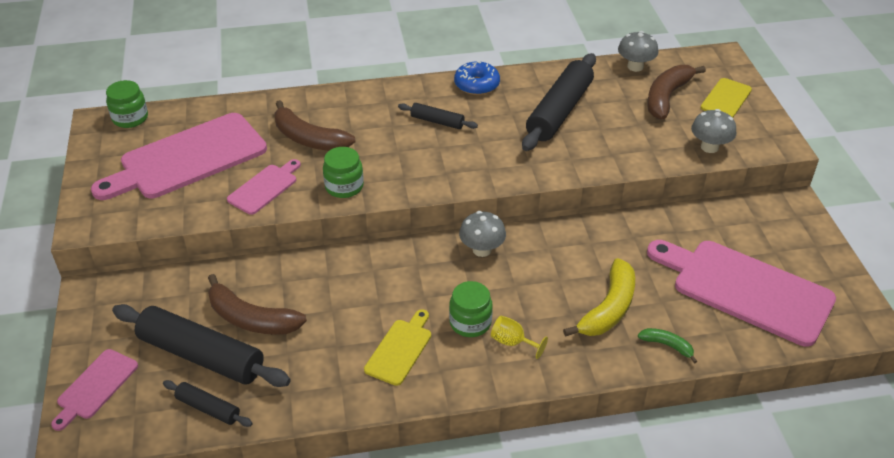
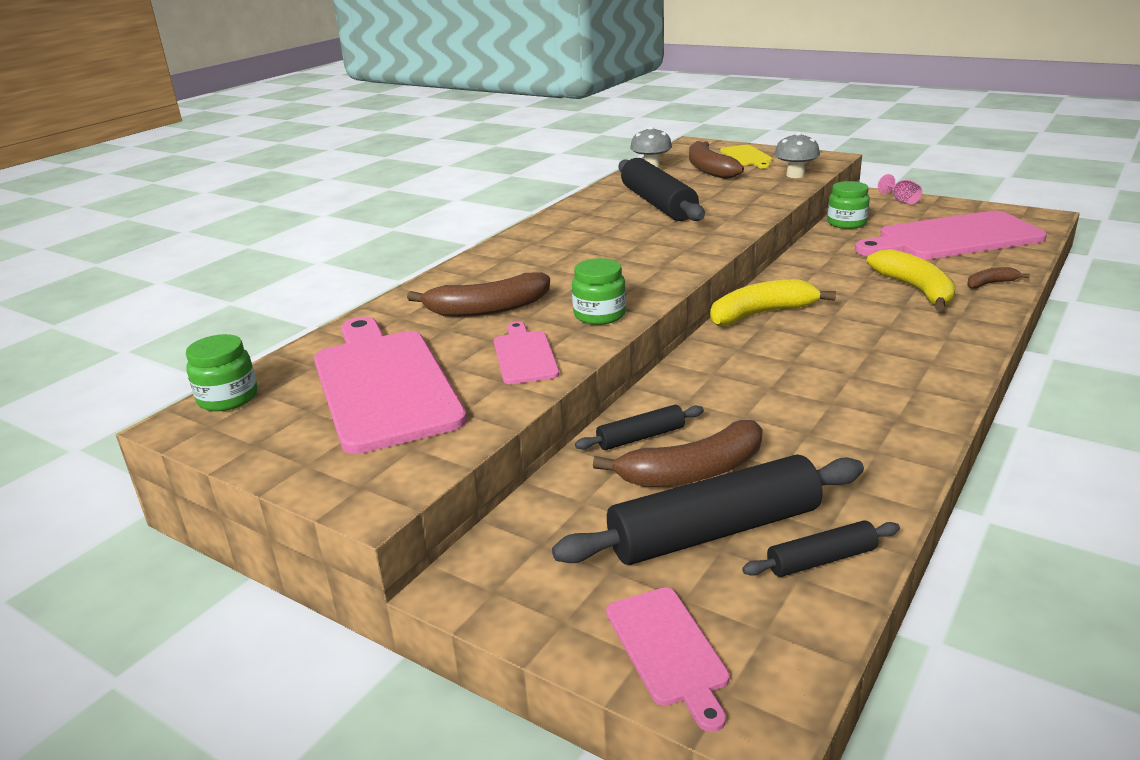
camera: 45 degrees left, 15 degrees down
(187, 158) = (383, 384): pink cutting board -> pink cutting board turned 150 degrees clockwise
(400, 349) = (857, 399): yellow cutting board -> none
(437, 121) = (579, 248): black rolling pin -> black rolling pin (641, 437)
(470, 322) = (860, 352): green jar -> green jar (846, 223)
(476, 85) = (559, 220): blue donut -> none
(482, 250) = (761, 314): grey mushroom -> yellow banana
(512, 342) = (913, 342): yellow goblet -> none
(667, 345) = (990, 283): green banana -> brown banana
(801, 225) = (901, 200): none -> pink goblet

